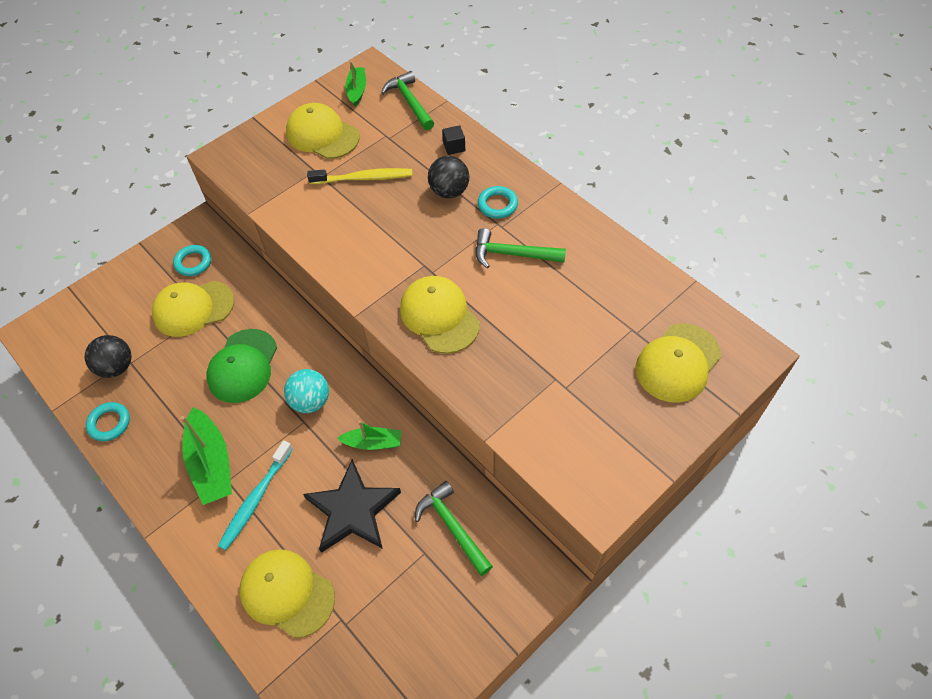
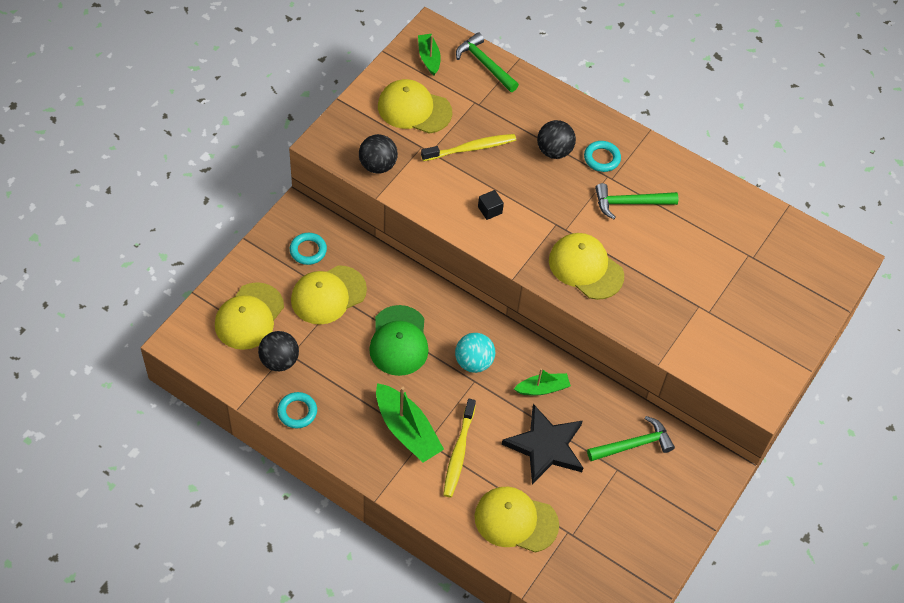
camera: 20 degrees left, 0 degrees up
(255, 499) = (458, 452): turquoise toothbrush -> yellow toothbrush
(263, 183) = (378, 165): none -> black ball
(452, 527) = (633, 445): green hammer -> green hammer turned 120 degrees clockwise
(454, 147) = (543, 106): black cube -> black cube (490, 210)
(678, 363) = (792, 277): yellow cap -> yellow cap (249, 316)

